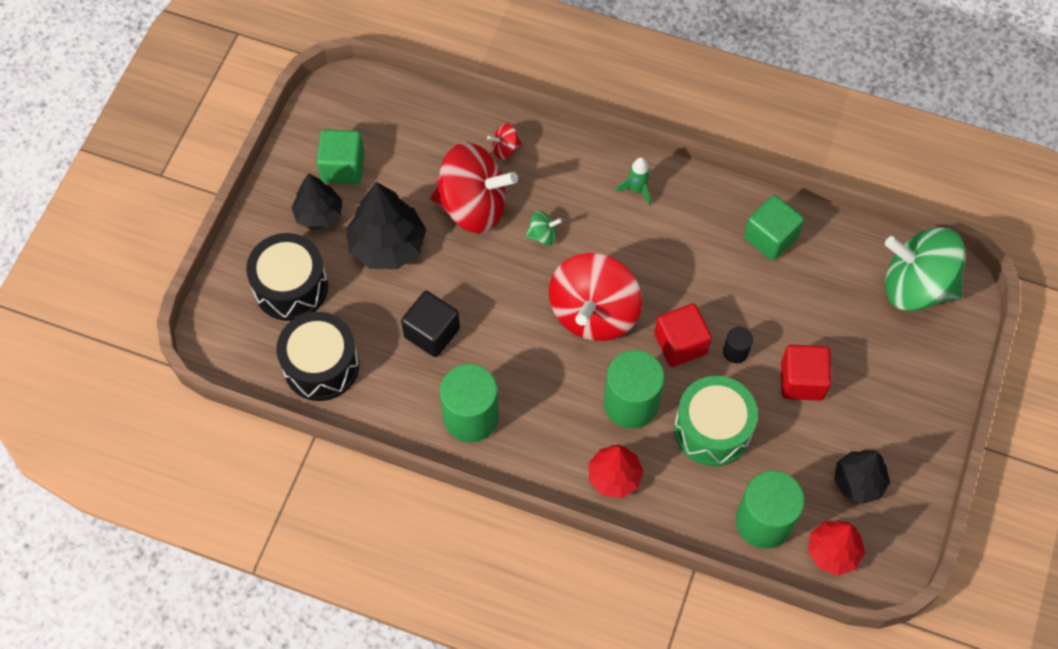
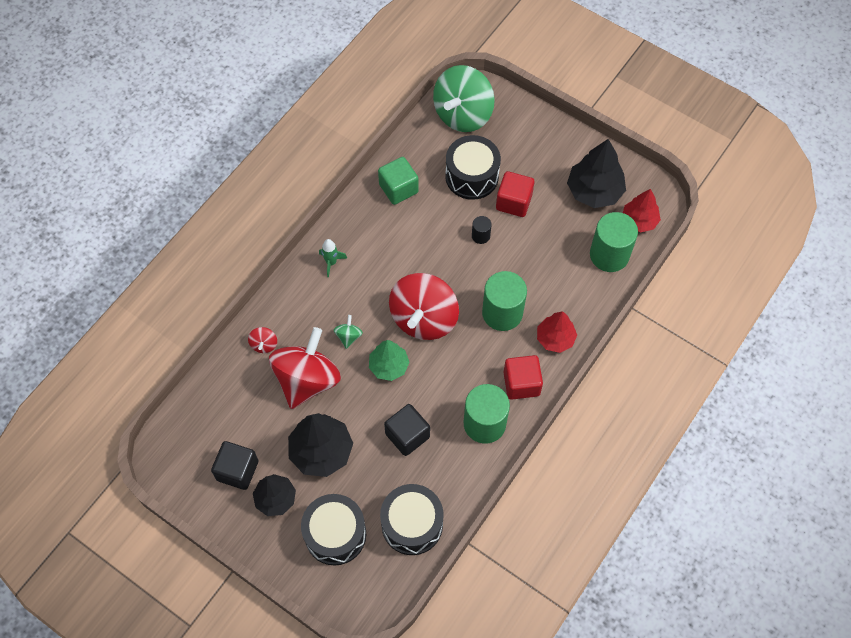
camera: 75 degrees left, 0 degrees up
(343, 167) = (237, 470): green cube -> black cube
(517, 289) = (389, 366): none -> green tree
(593, 313) = (424, 318): red spinning top -> red spinning top turned 75 degrees clockwise
(680, 344) = (465, 268): red cube -> red cube (521, 383)
(712, 429) = (535, 267): green drum -> none
(822, 320) = (472, 176): none -> black drum
(858, 482) = (594, 191): black tree -> black tree, size x1.54

